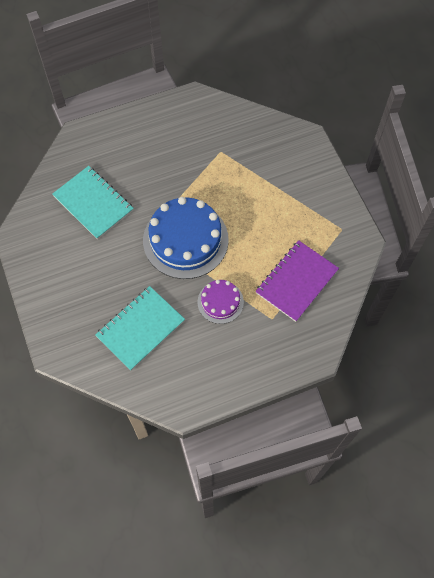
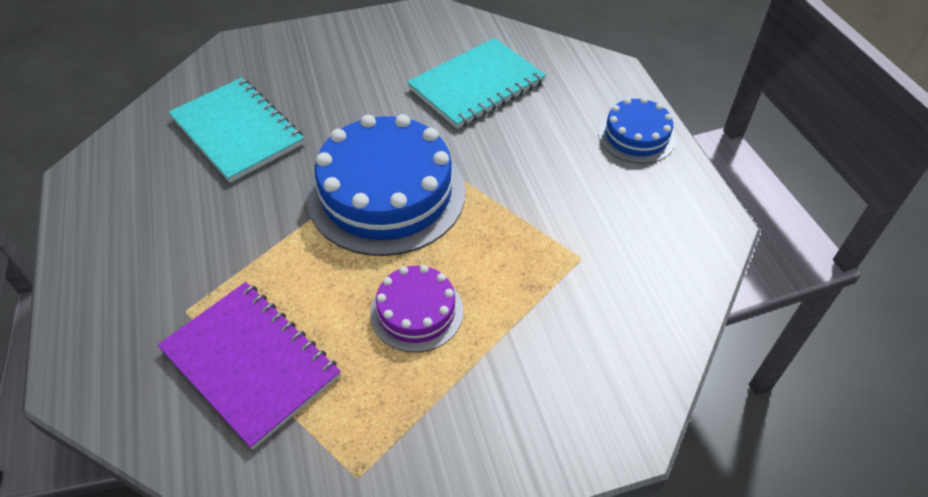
camera: 95 degrees right, 15 degrees down
(134, 125) = (636, 136): none -> blue cake
(220, 302) = (248, 234): purple cake -> purple cake (416, 311)

